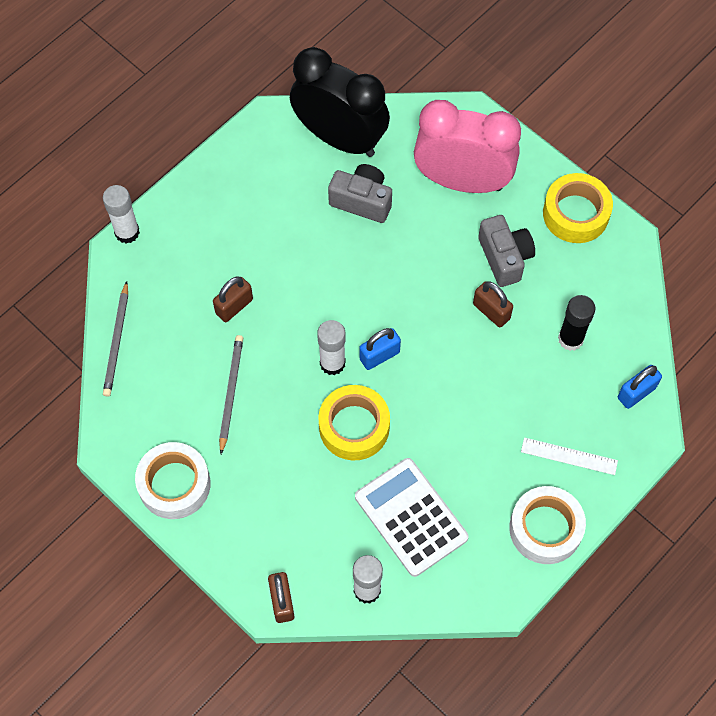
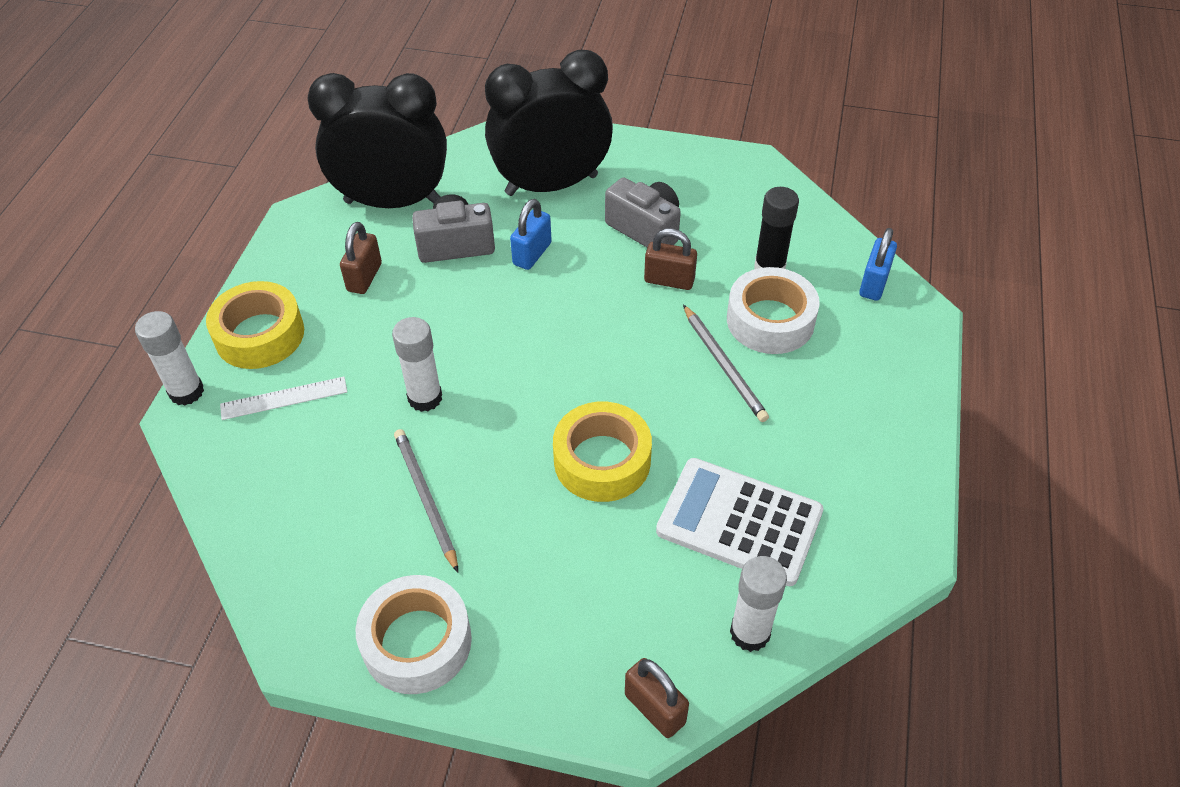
camera: 30 degrees left, 15 degrees down
(117, 341) = (239, 514): grey pencil -> grey pencil (724, 365)
(234, 306) = (371, 406): brown padlock -> brown padlock (364, 277)
(332, 363) = (530, 408): white glue stick -> white glue stick (425, 398)
(379, 355) = (579, 376): blue padlock -> blue padlock (532, 254)
(462, 181) = (551, 185): pink clock -> black clock
(545, 528) = (894, 454): white tape -> white tape (770, 320)
(569, 456) = (858, 372): white ruler -> white ruler (284, 398)
(575, 213) = (686, 164): yellow tape -> yellow tape (259, 335)

